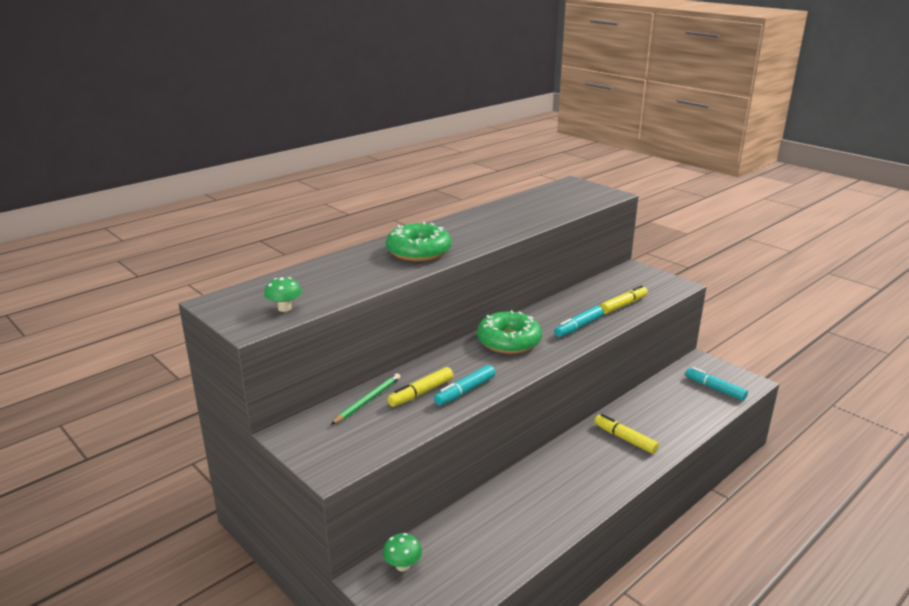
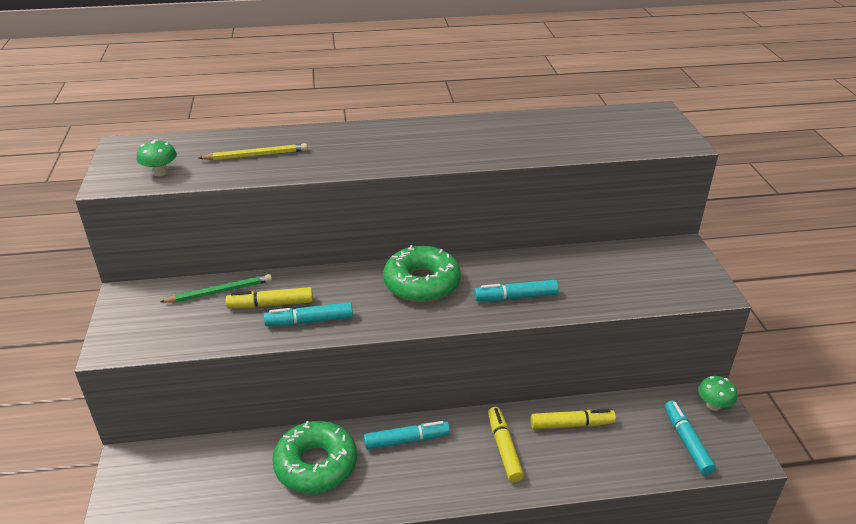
camera: 35 degrees right, 10 degrees up
(346, 275) = (256, 155): none -> yellow pencil
(402, 565) = (162, 464): green mushroom -> green mushroom (713, 405)
(418, 251) = (358, 150): green donut -> green donut (316, 464)
(560, 463) = (406, 440): none -> turquoise marker
(623, 305) = (604, 291): yellow marker -> yellow marker (571, 424)

